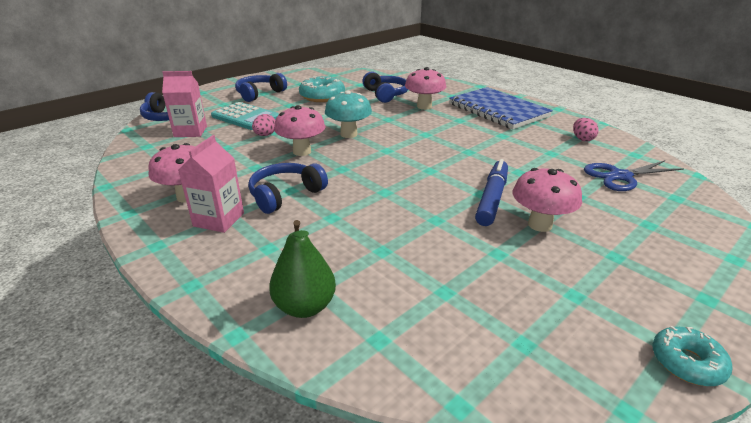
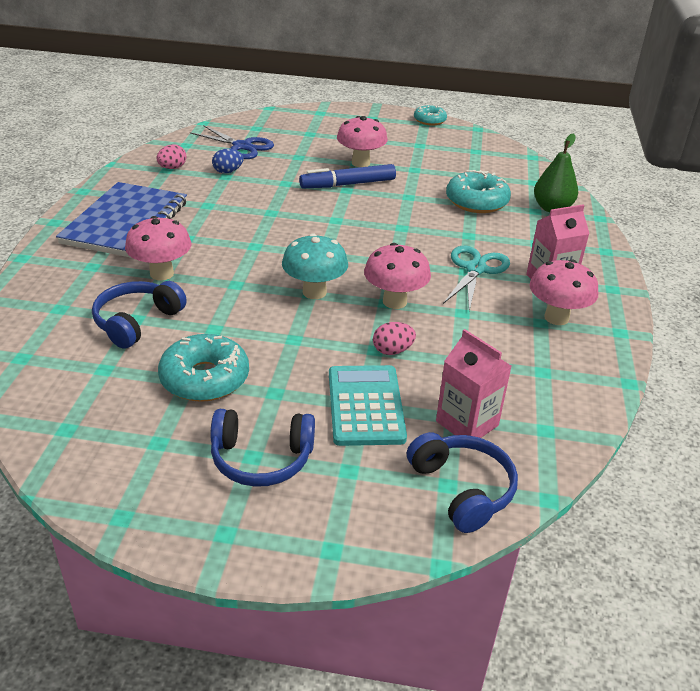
camera: 130 degrees left, 5 degrees up
(285, 195) = (475, 269): blue headphones -> turquoise scissors
(382, 256) = (476, 201): none -> turquoise donut
(561, 156) = (228, 171): none -> blue egg

